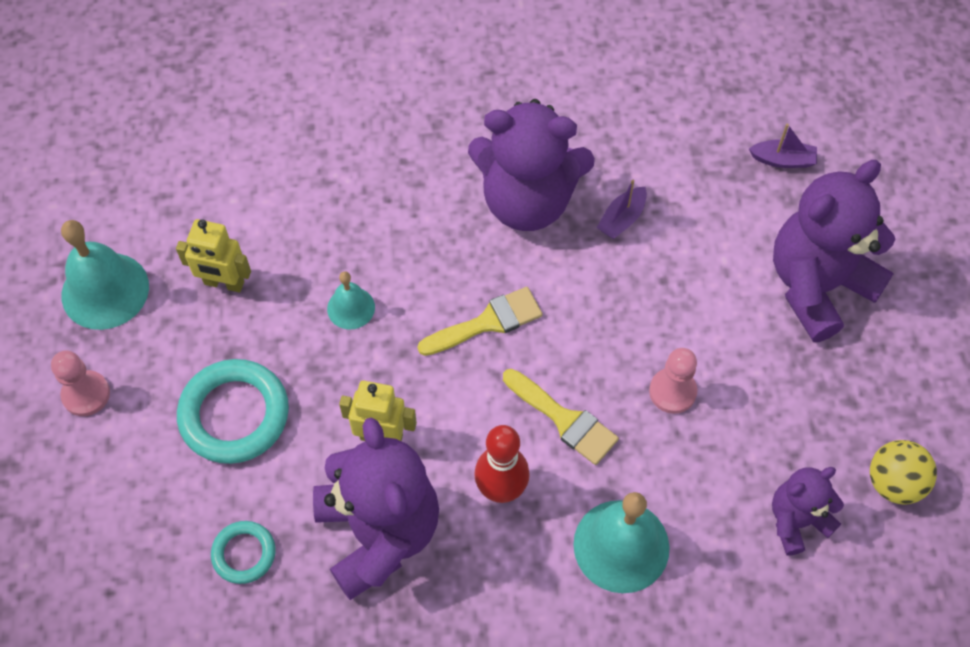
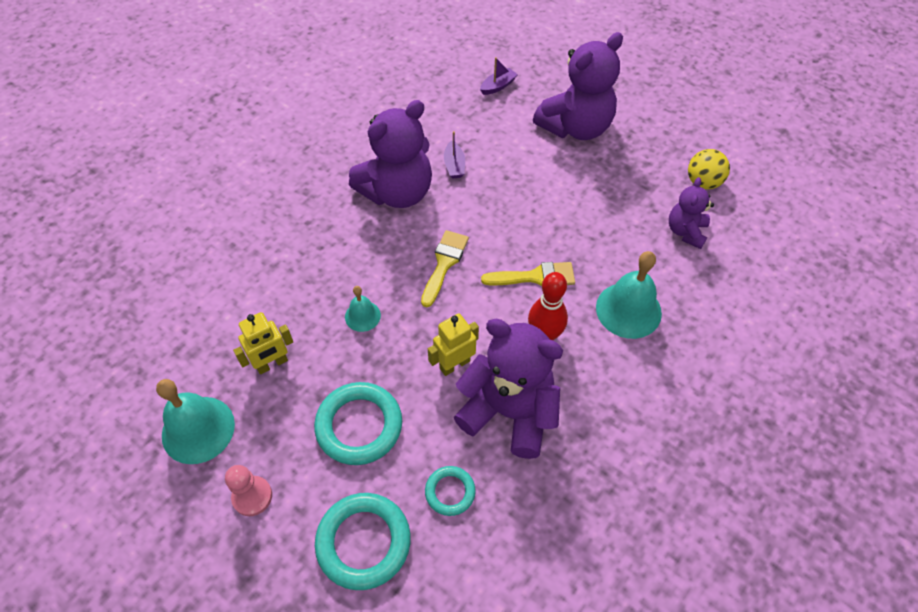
camera: 45 degrees left, 5 degrees down
(128, 524) = (363, 542): none -> turquoise ring
(672, 391) = (569, 222): pink pawn -> none
(817, 286) = (576, 127): purple teddy bear -> purple teddy bear turned 135 degrees counterclockwise

